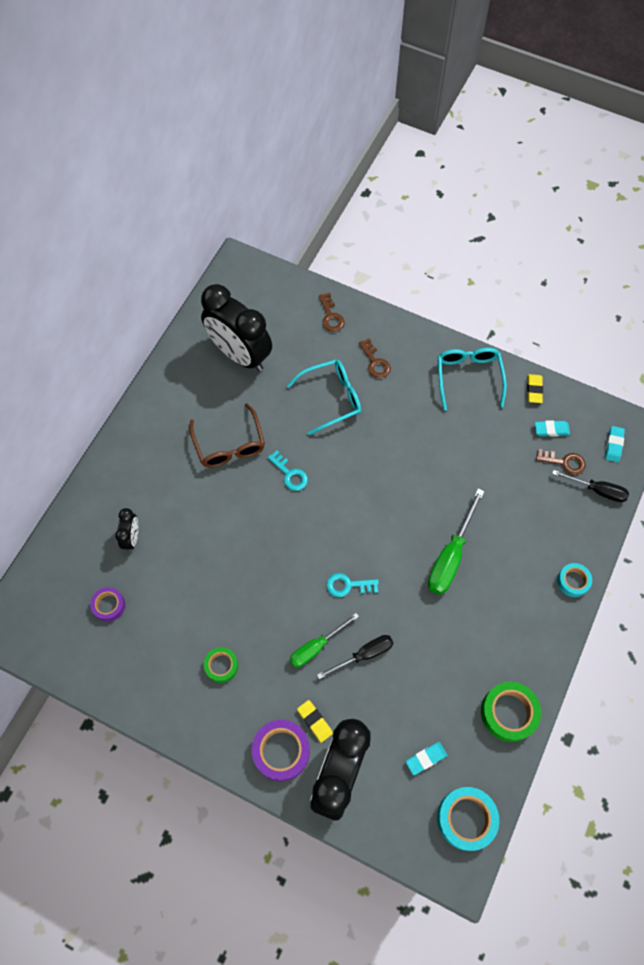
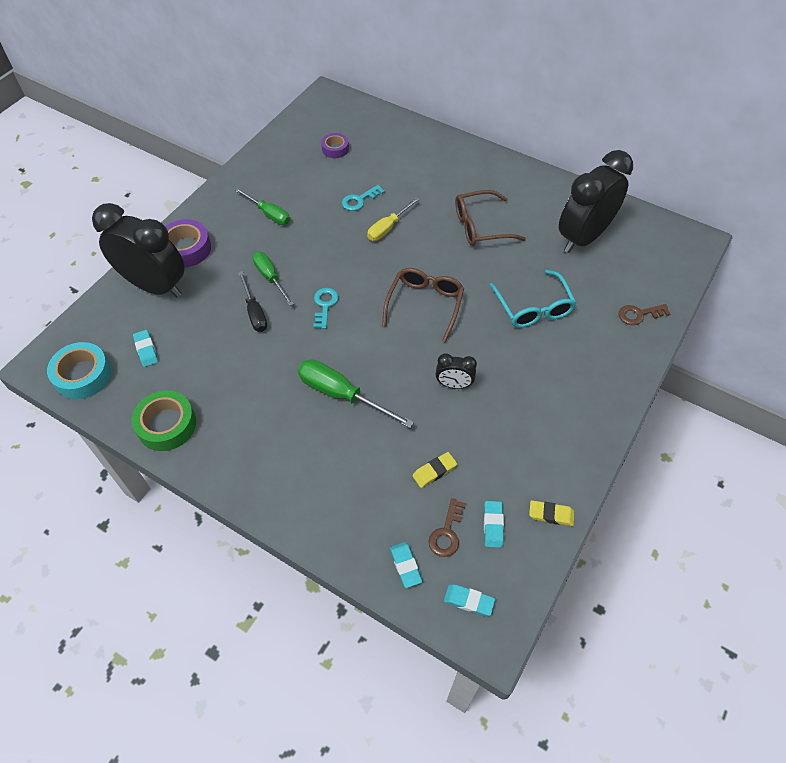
camera: 95 degrees right, 10 degrees down
(132, 537) = (393, 162): black clock -> black clock (454, 384)
(221, 666) = (269, 214): green tape -> green screwdriver
(236, 534) = (388, 228): none -> yellow screwdriver
(290, 474) = (446, 269): turquoise key -> turquoise key (359, 200)
(314, 721) = (204, 272): yellow eraser -> yellow eraser (434, 471)
(337, 491) = (425, 304): none -> brown glasses
(375, 362) = (581, 350): brown key -> none
(468, 377) = (566, 442): turquoise glasses -> none
(573, 581) = (293, 514): turquoise tape -> none
(597, 490) = (405, 565): black screwdriver -> turquoise eraser

